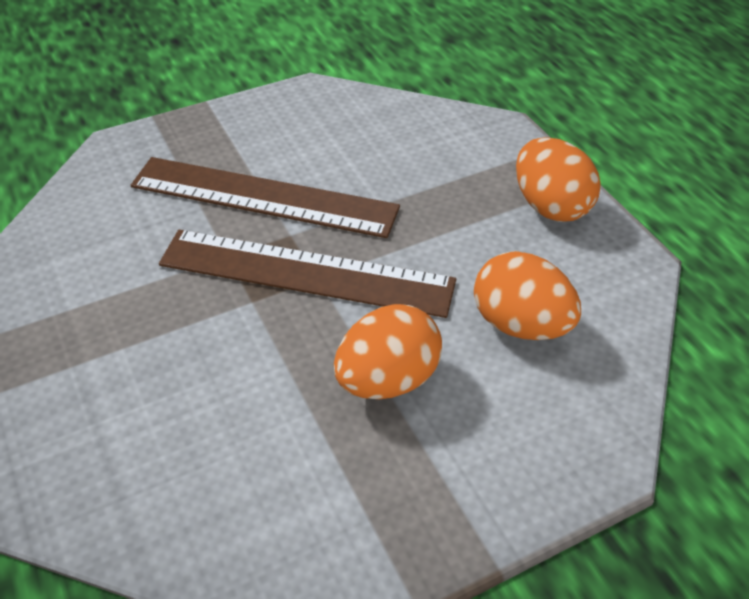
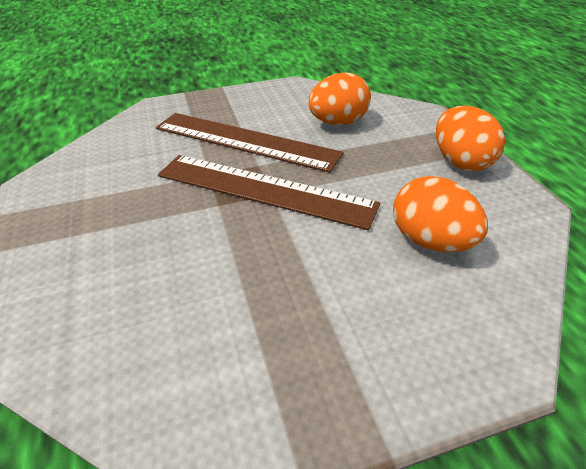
camera: 10 degrees right, 5 degrees down
(387, 379) = (312, 271): orange egg -> orange egg (338, 122)

